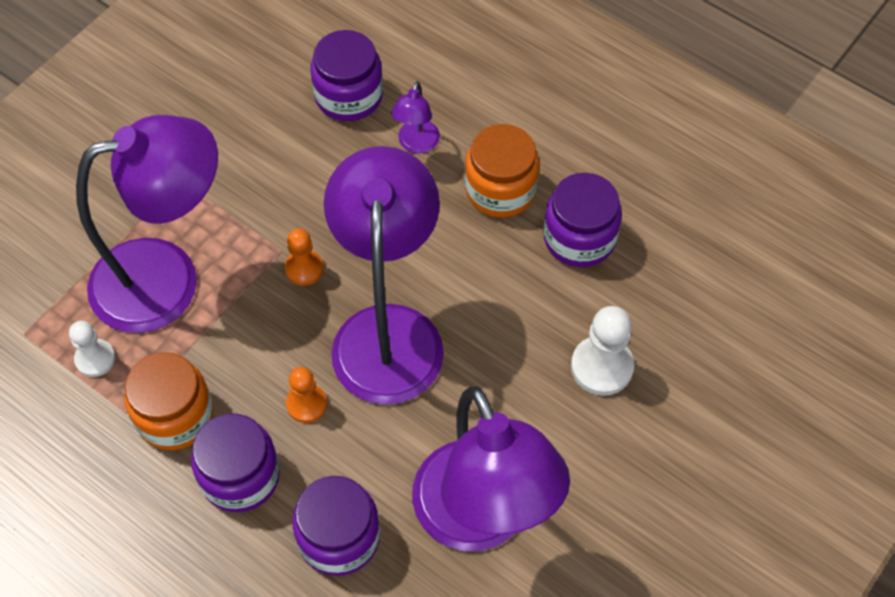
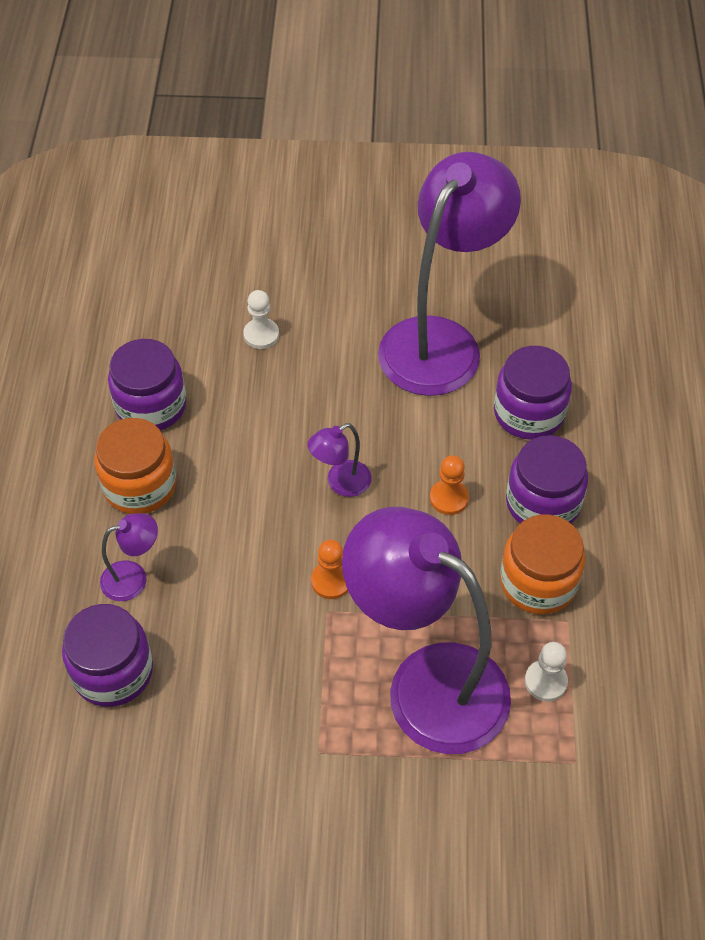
camera: 125 degrees left, 5 degrees down
(388, 331) = (340, 483): purple lamp -> purple lamp, size x0.41
(601, 367) = (261, 335): white pawn -> white pawn, size x0.64

